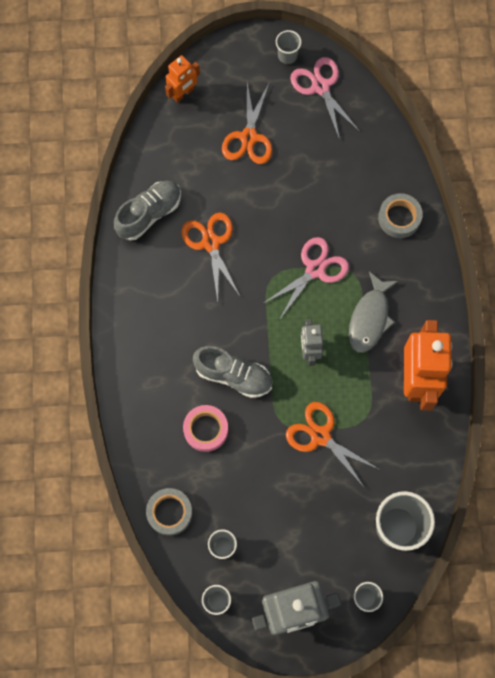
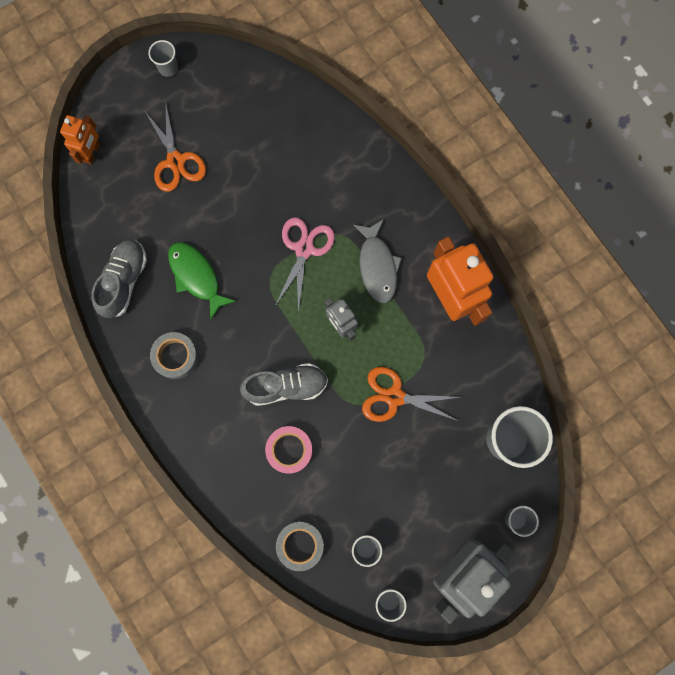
camera: 30 degrees left, 5 degrees up
(211, 243) = (196, 276): orange scissors -> green fish
(320, 86) = (214, 80): pink scissors -> none
(399, 218) = (352, 162): grey tape -> grey tape (175, 356)

